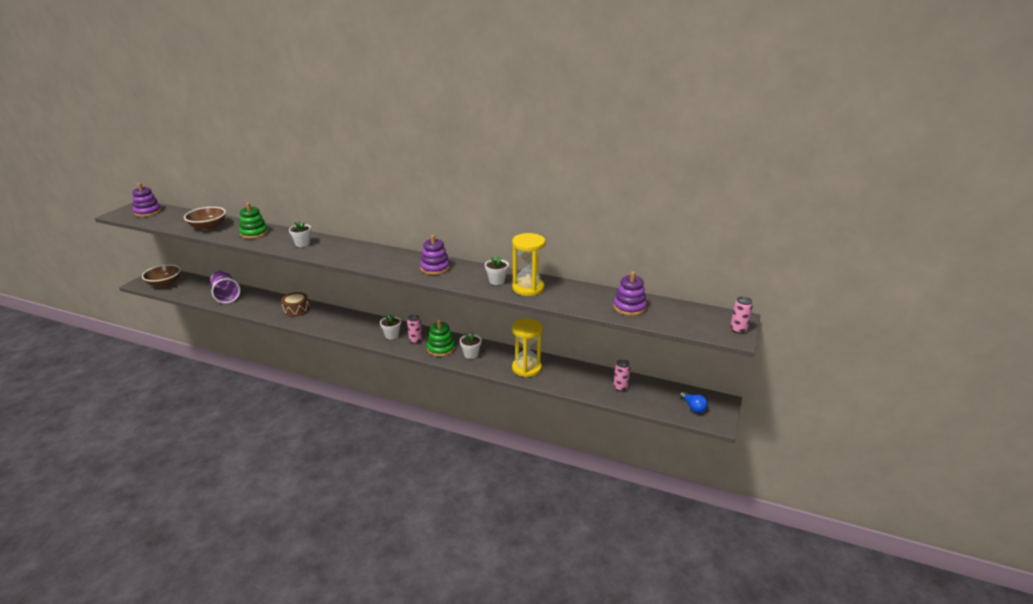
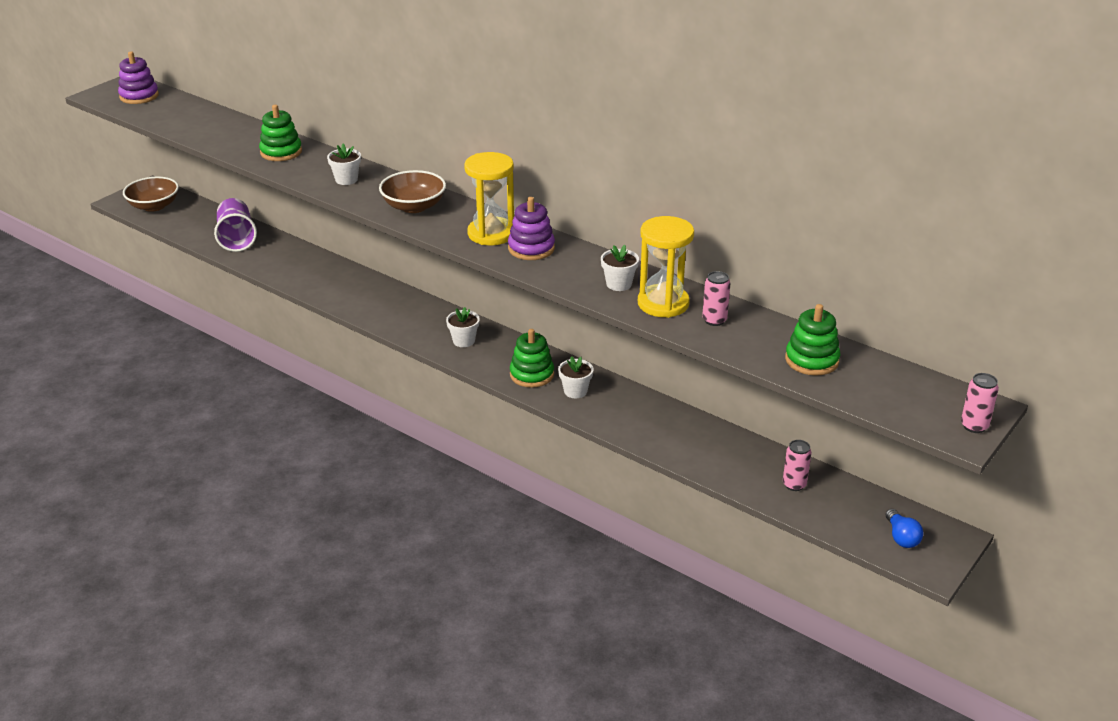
camera: 15 degrees right, 5 degrees up
(208, 227) = (218, 132): brown bowl -> brown bowl (414, 206)
(296, 310) = (333, 277): brown drum -> none
(415, 340) = (497, 355): pink can -> pink can (714, 320)
(526, 368) = (655, 428): yellow hourglass -> yellow hourglass (491, 234)
(629, 307) = (811, 360): purple stacking toy -> green stacking toy

